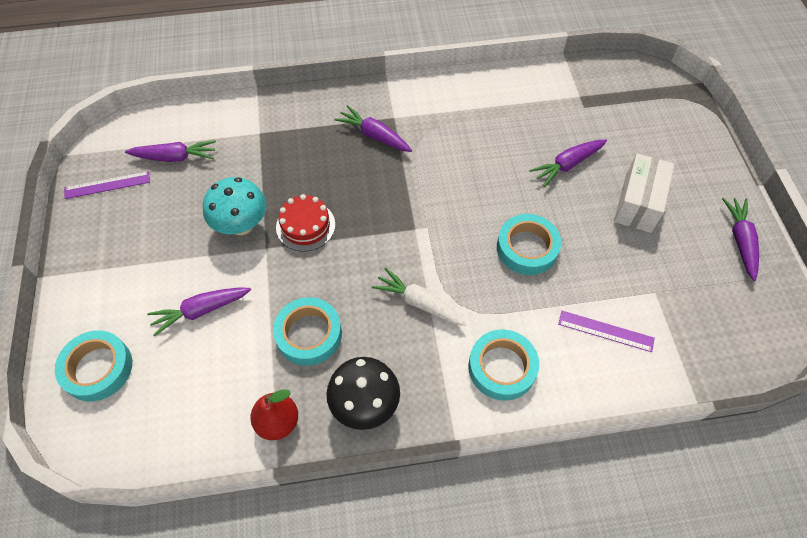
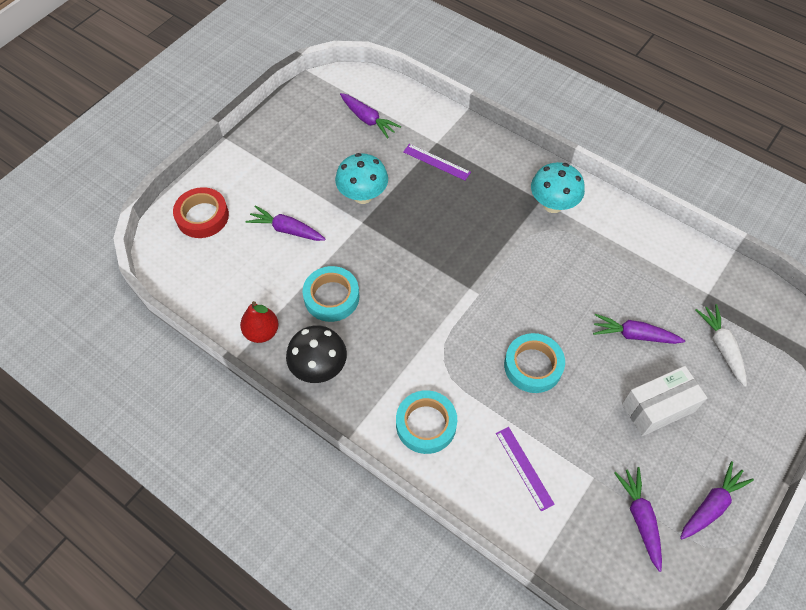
camera: 45 degrees right, 0 degrees up
(98, 368) = (202, 216): turquoise tape -> red tape
(107, 185) = (312, 108): purple ruler -> purple ruler (436, 162)
(305, 226) = (401, 228): red cake -> none
(374, 135) = (512, 202): purple carrot -> purple carrot (640, 518)
(407, 114) = (553, 204): none -> turquoise mushroom
(419, 302) = (419, 337): white carrot -> white carrot (721, 347)

